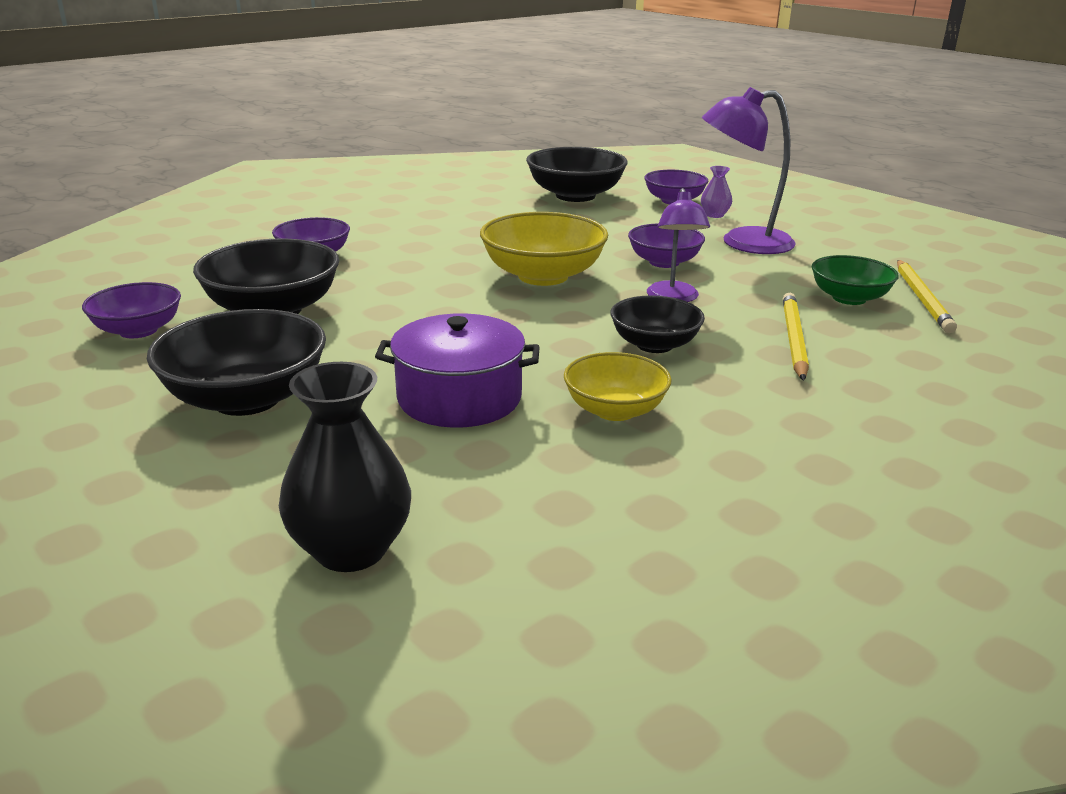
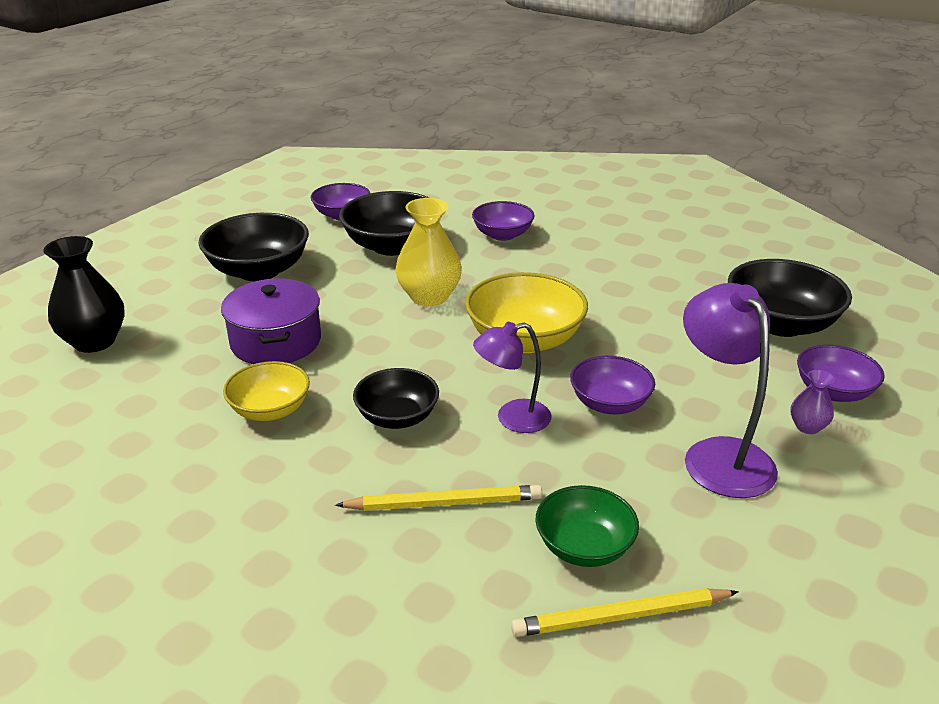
camera: 75 degrees right, 5 degrees up
(422, 305) = (429, 297): none -> yellow vase

